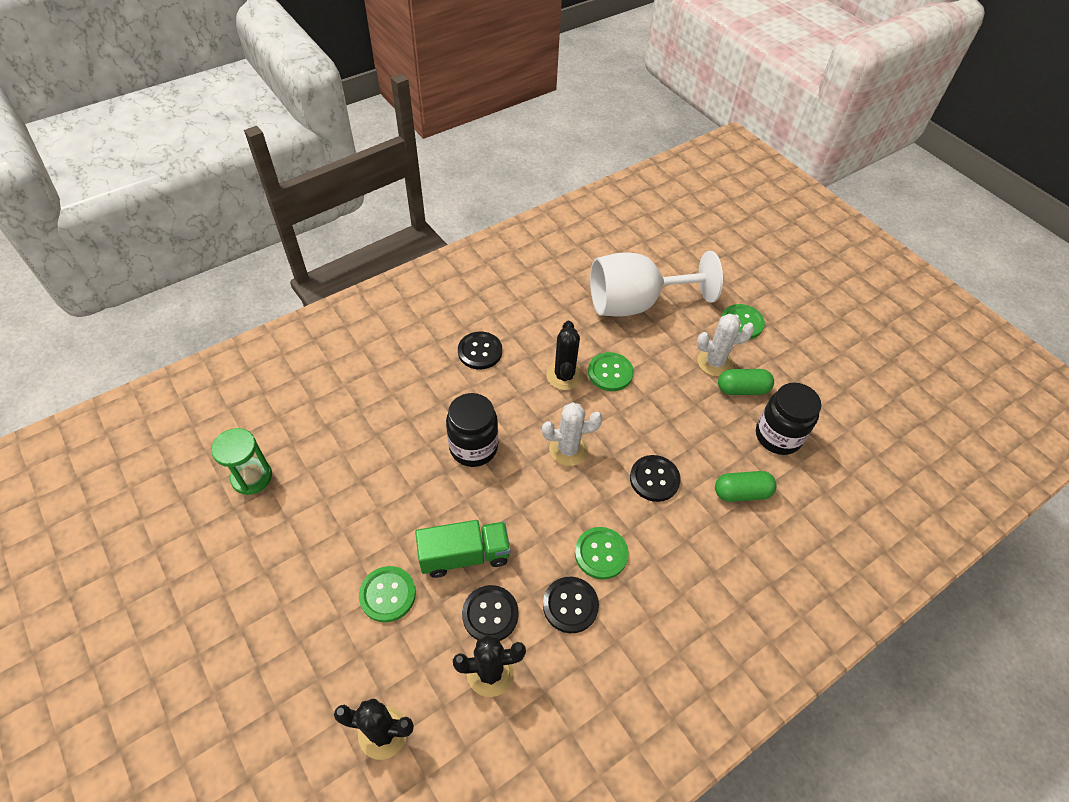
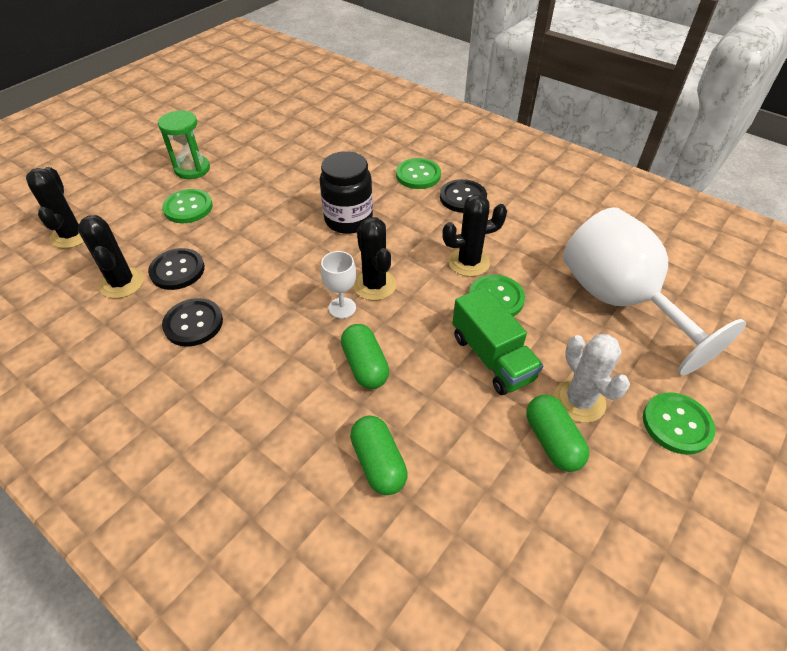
camera: 75 degrees right, 5 degrees down
(252, 477) = (275, 119): green hourglass -> green hourglass (192, 169)
(464, 555) = (233, 241): green truck -> green truck (492, 357)
(568, 449) = (374, 285): white cactus -> black cactus
(588, 480) = (342, 308): none -> white goblet
(601, 554) = (256, 336): green button -> green button (418, 175)
(654, 479) = (365, 366): black button -> green capsule
(778, 436) = (492, 499): black jar -> none

